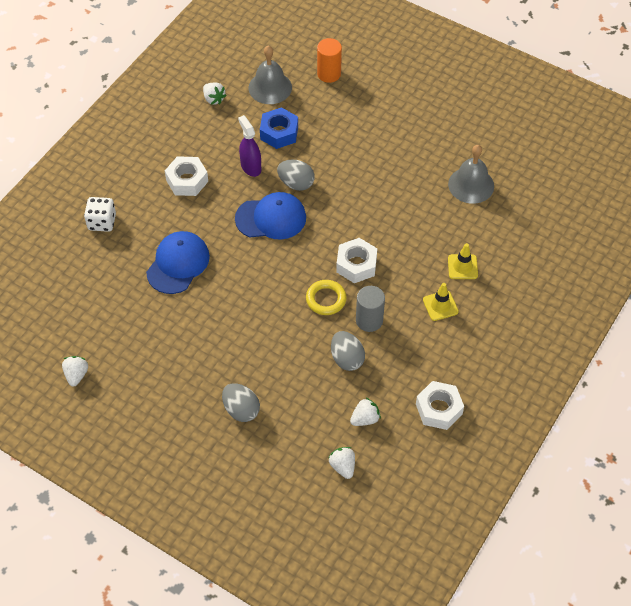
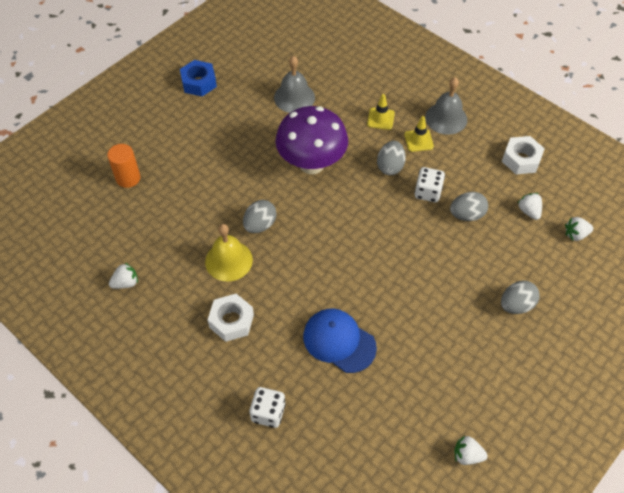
camera: 80 degrees left, 0 degrees up
(250, 167) = (228, 260): purple spray bottle -> yellow bell
(270, 87) = (128, 230): grey bell -> grey bell (446, 118)
(271, 218) = (298, 251): blue cap -> none
(279, 133) = (191, 230): blue nut -> blue nut (199, 83)
(326, 299) = (401, 221): yellow ring -> none
(356, 265) = (365, 192): white nut -> none
(369, 320) = (428, 192): grey cylinder -> white dice
(382, 213) = (311, 164): none -> purple mushroom
(396, 283) = (390, 166): none -> grey egg

